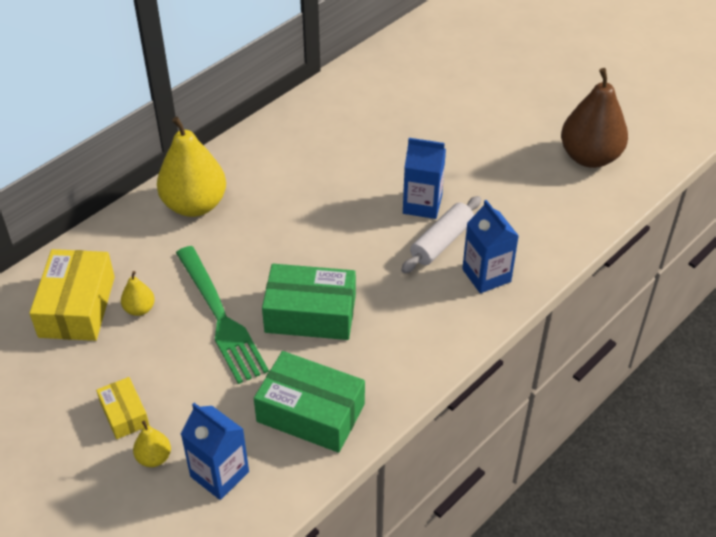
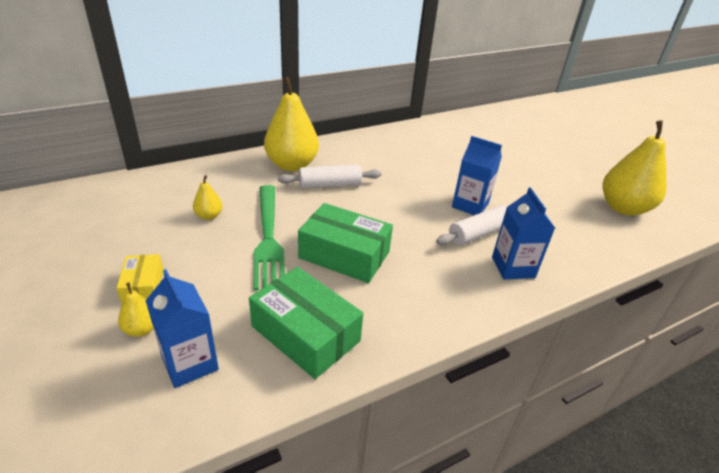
camera: 15 degrees right, 10 degrees down
(77, 306) = (164, 202): yellow box -> none
(254, 223) = (330, 185): none -> white rolling pin
(589, 157) = (623, 208): brown pear -> yellow pear

